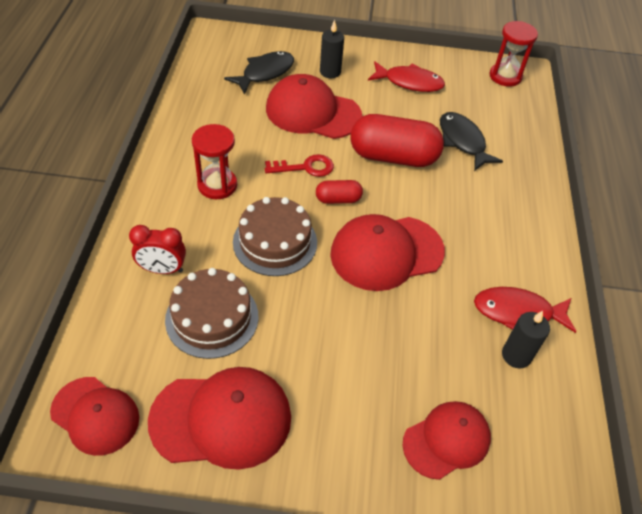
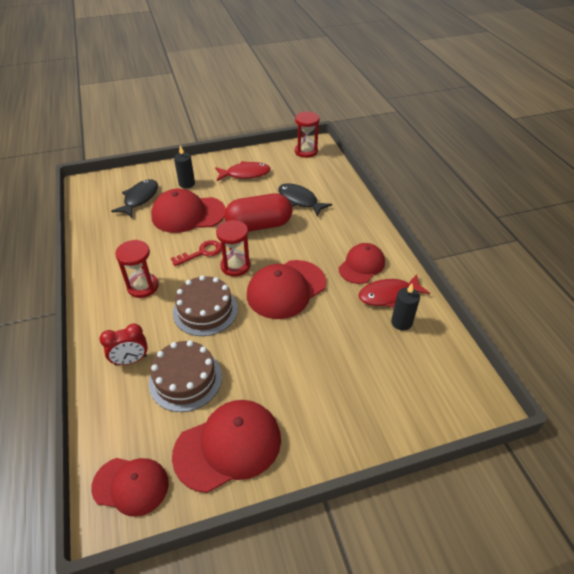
camera: 20 degrees left, 5 degrees down
(338, 199) = (235, 266): red capsule -> red hourglass
(446, 440) = (386, 394): red cap -> red cap (361, 265)

